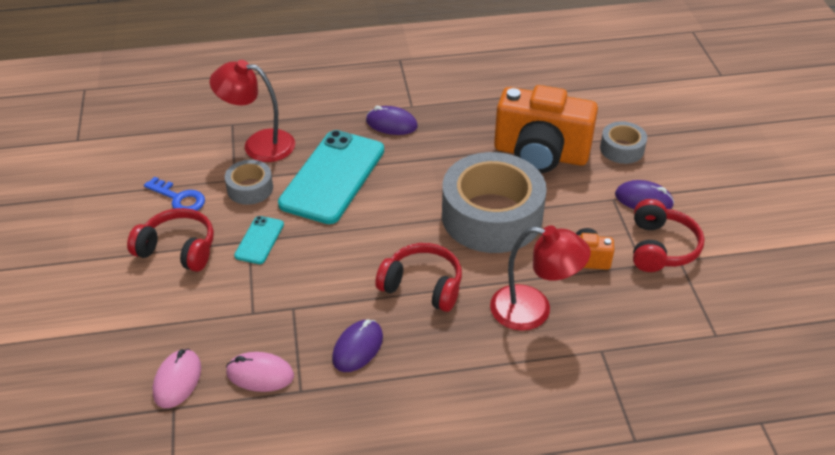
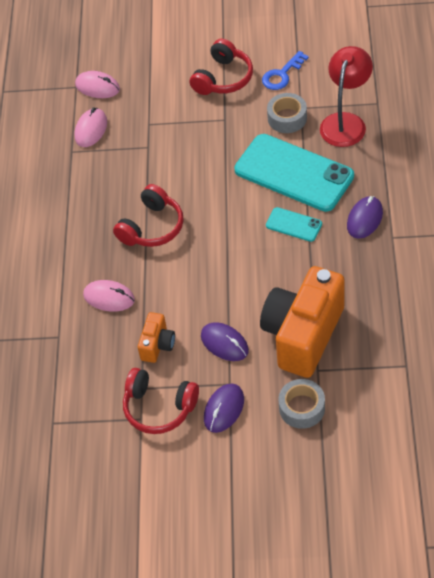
camera: 105 degrees right, 10 degrees up
(259, 240) = (224, 126): turquoise phone -> turquoise phone (293, 225)
(358, 348) = (100, 184): purple mouse -> purple mouse (224, 343)
(492, 216) = (223, 283): grey tape -> none
(533, 311) = (109, 298): red lamp -> pink mouse

